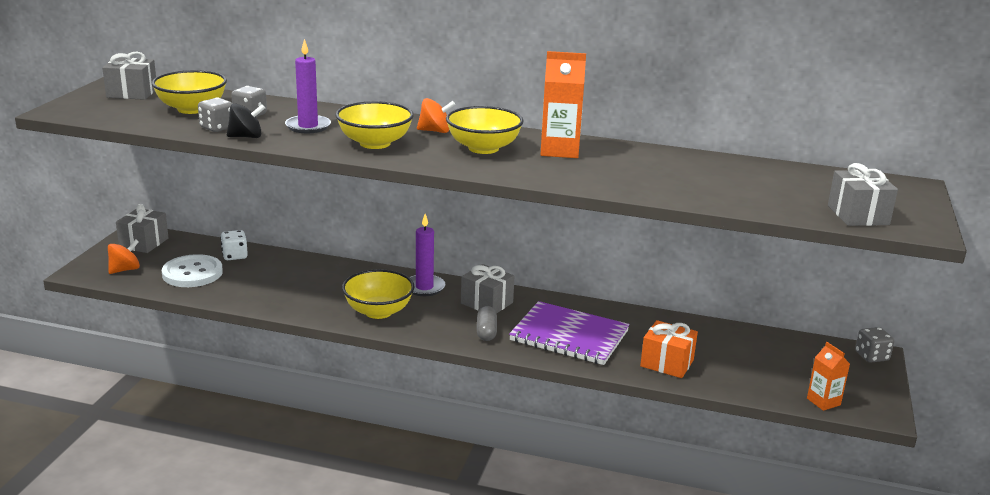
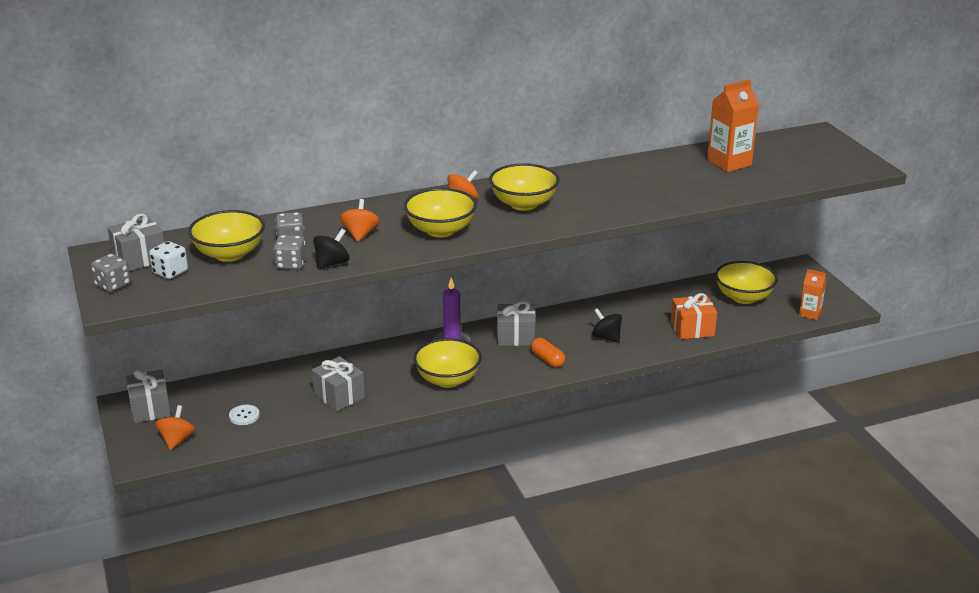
camera: 35 degrees left, 5 degrees up
(192, 273) = (244, 416): white button -> white button, size x0.49
(235, 256) = (255, 384): white dice -> white dice (170, 272)
(308, 126) = (360, 234): purple candle -> orange spinning top
(486, 331) = (547, 360): grey capsule -> orange capsule
(559, 150) = (576, 186): orange carton -> orange carton (729, 163)
(569, 336) = (606, 337): purple notebook -> black spinning top
(766, 358) = (743, 297): none -> yellow bowl
(858, 215) = (823, 170): grey gift -> grey gift (339, 396)
(871, 356) = (799, 268): grey dice -> grey dice (113, 285)

